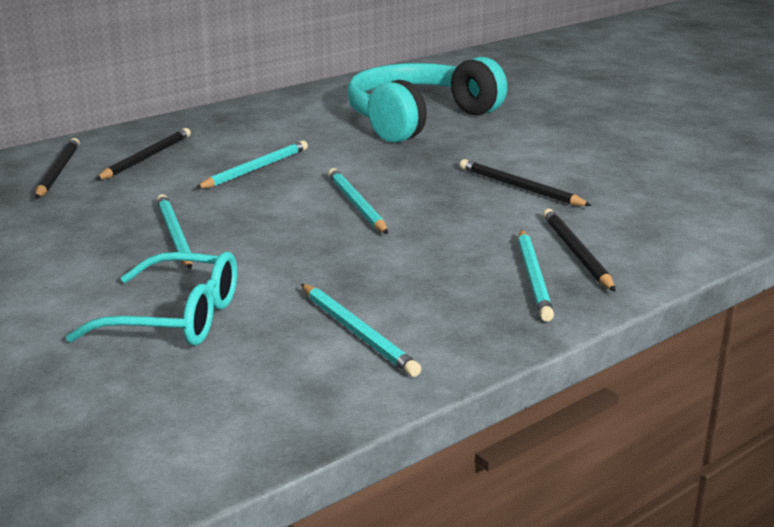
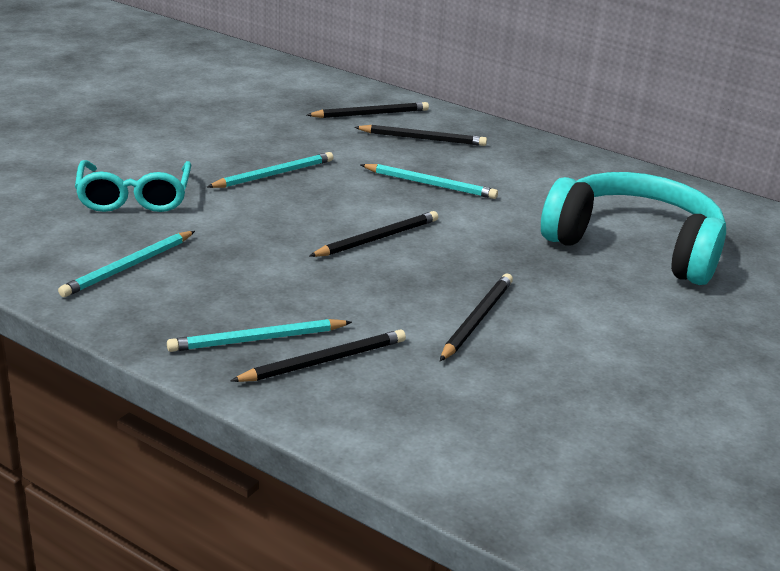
camera: 70 degrees right, 5 degrees up
(356, 205) = (377, 238): turquoise pencil -> black pencil

